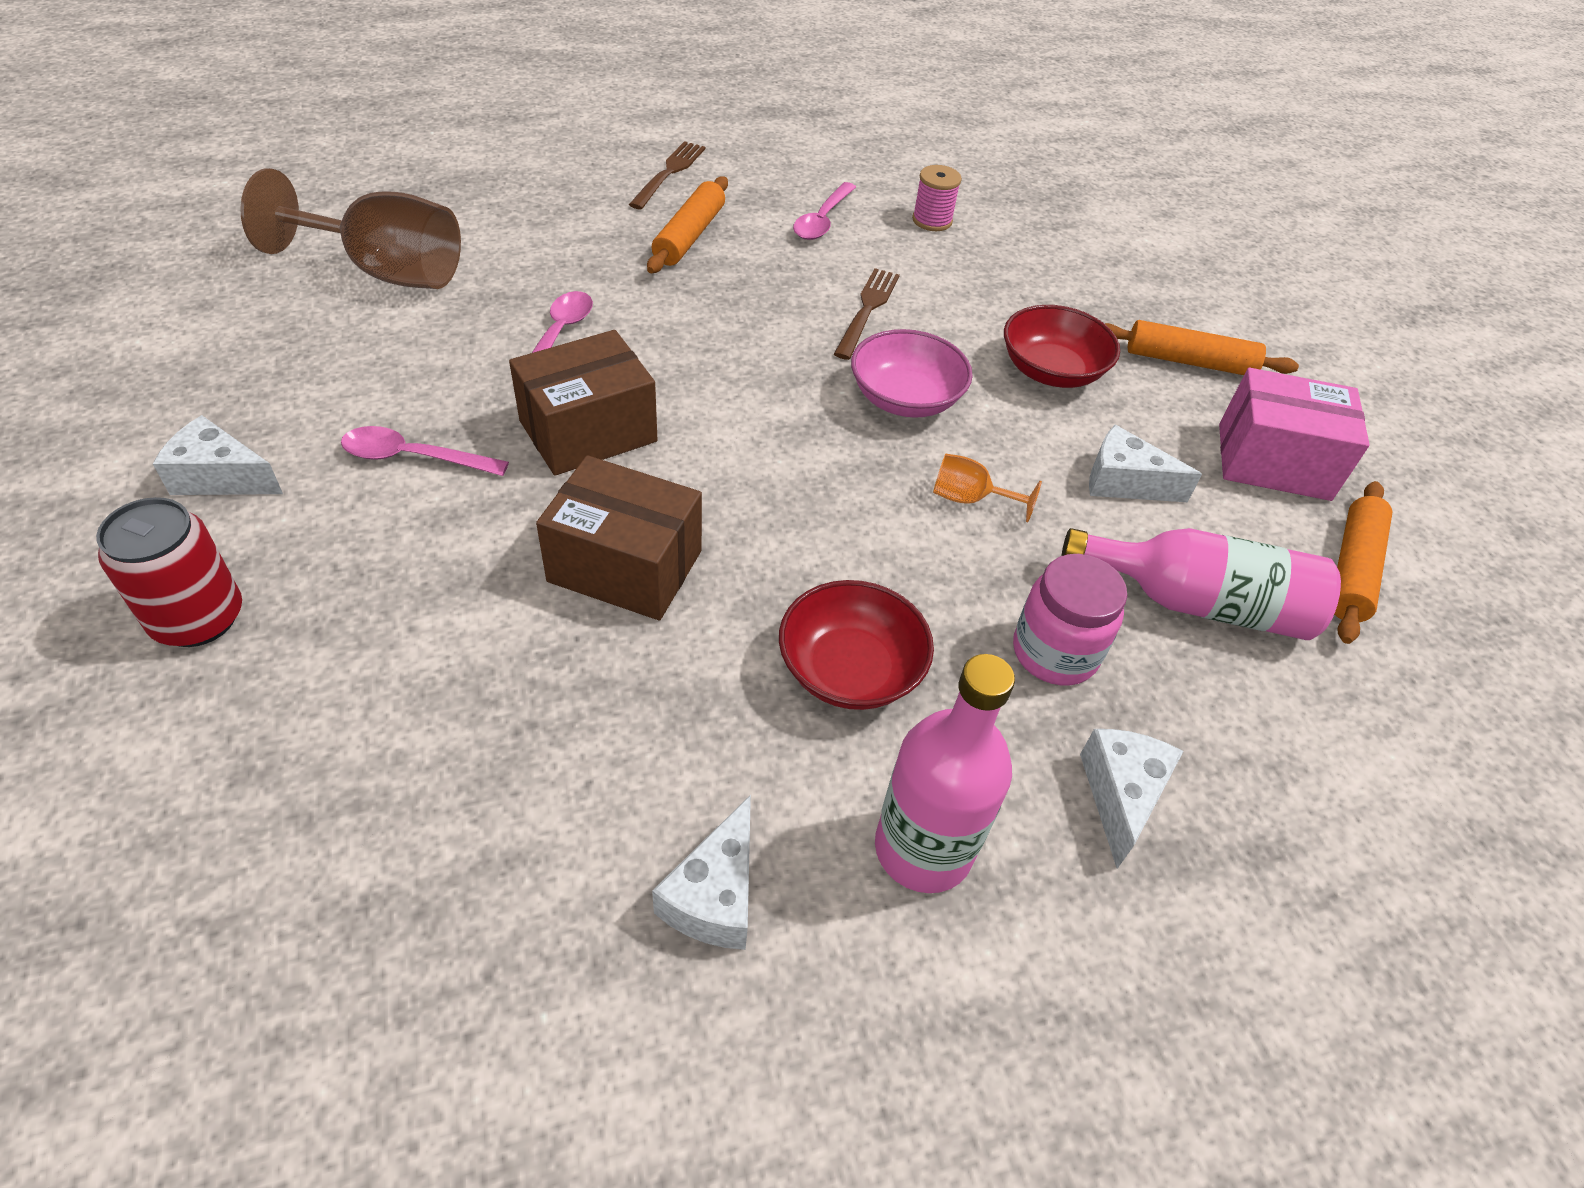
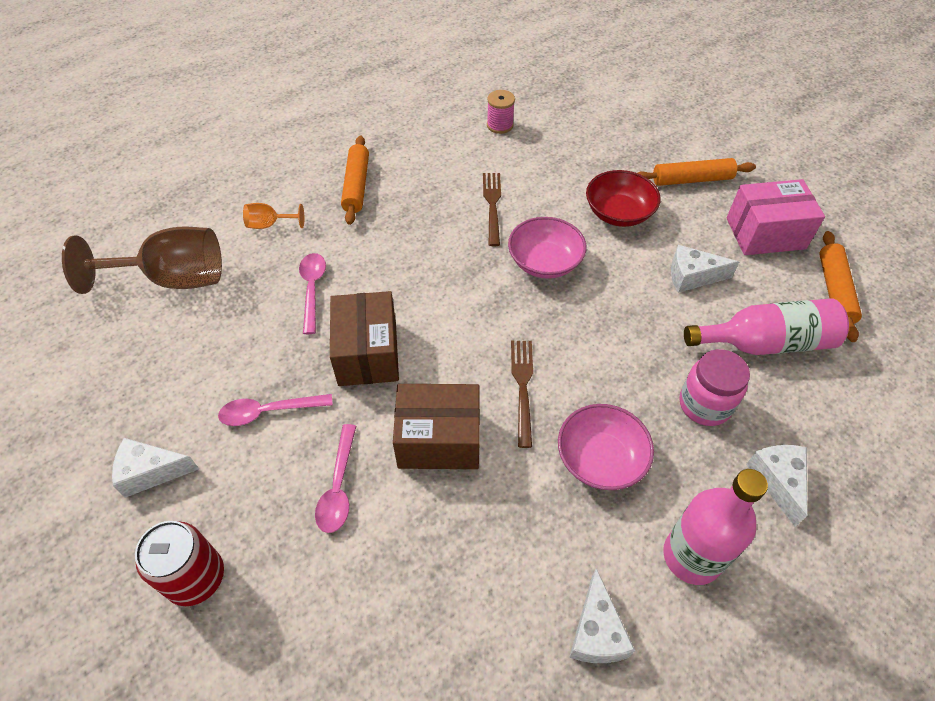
camera: 15 degrees left, 5 degrees up
(588, 431) = (368, 353): brown box -> brown box turned 45 degrees counterclockwise
(669, 173) = (319, 140): brown fork -> brown fork (522, 386)
(822, 220) = (433, 147): pink spoon -> pink spoon (338, 487)
(850, 669) = (600, 459): red bowl -> pink bowl
(969, 499) = (613, 319): orange goblet -> orange goblet (269, 225)

